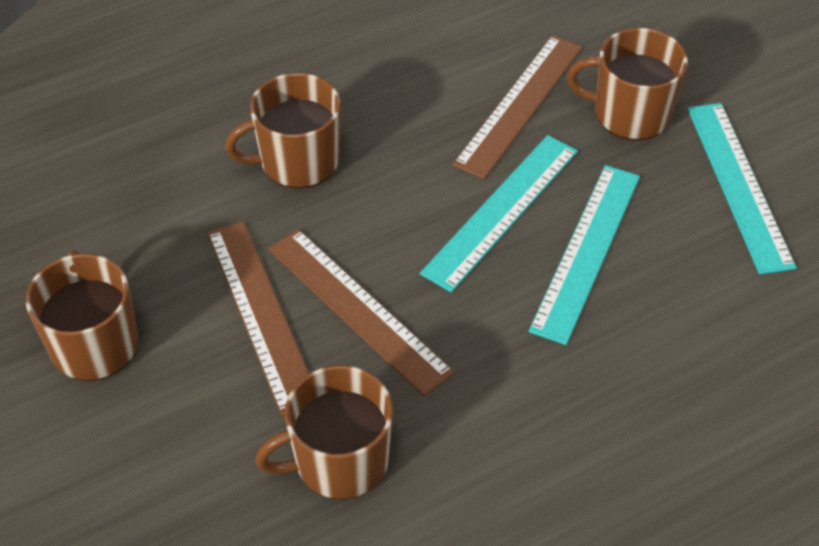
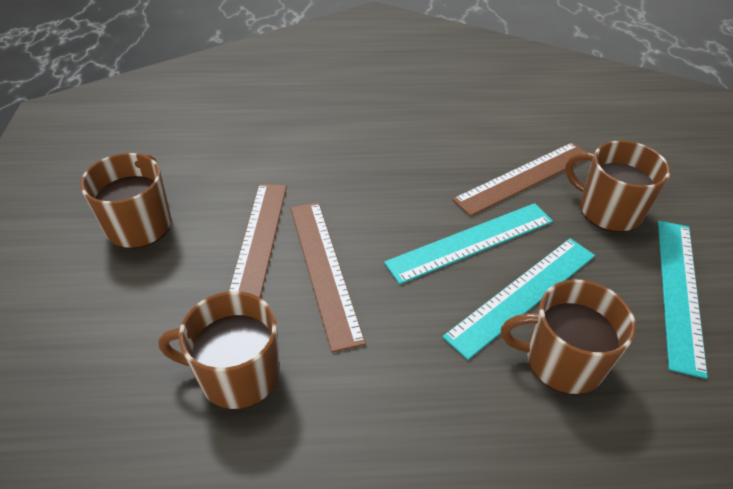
camera: 25 degrees right, 5 degrees down
(297, 161) = (347, 162): brown mug -> brown mug (562, 361)

